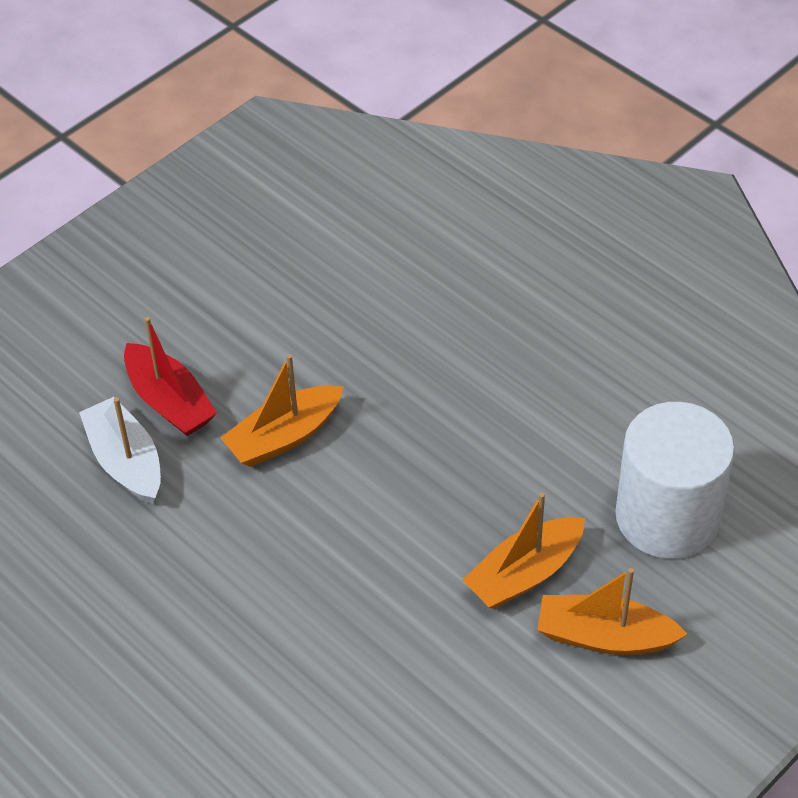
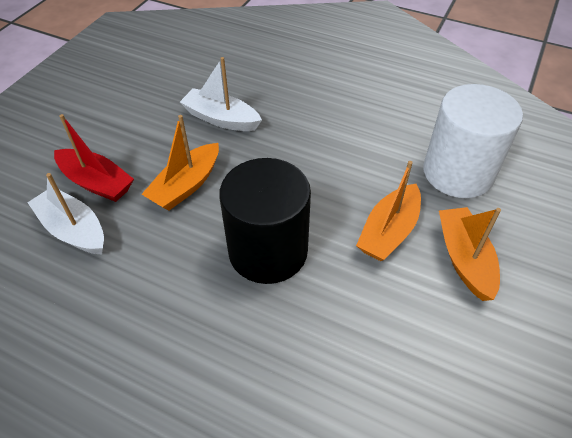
camera: 20 degrees left, 0 degrees up
(357, 556) = (268, 251): none -> black cylinder
(367, 343) = (221, 119): none -> white boat
(604, 637) = (464, 259): orange boat -> orange boat turned 90 degrees clockwise

